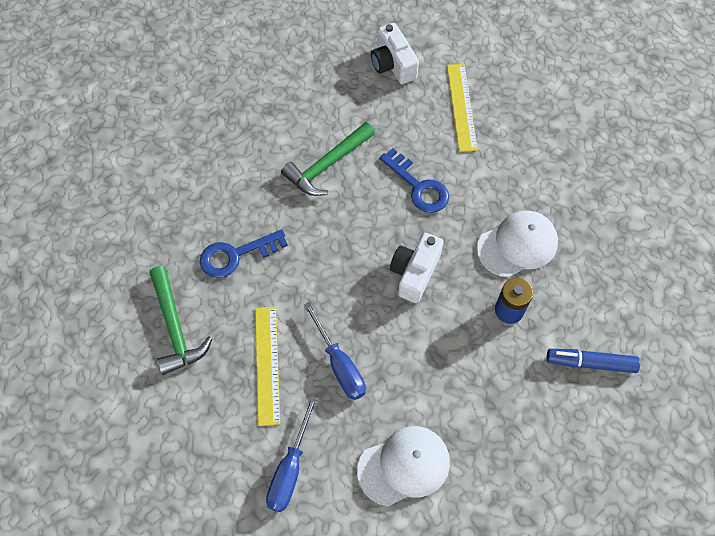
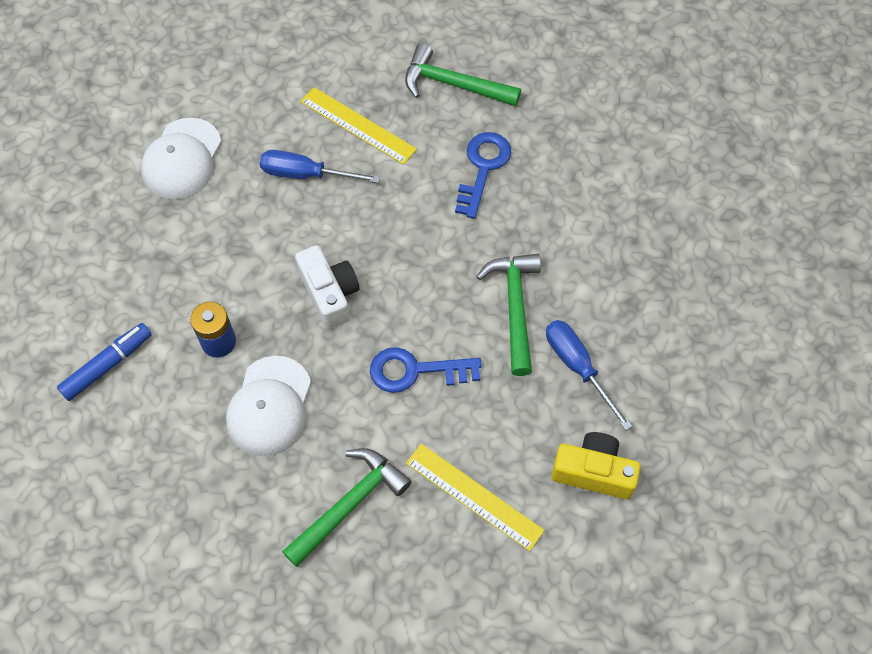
camera: 130 degrees right, 0 degrees up
(290, 469) = (259, 86): blue screwdriver -> blue screwdriver (578, 367)
(393, 64) = (593, 472): white camera -> yellow camera
(527, 159) = (349, 504): none -> green hammer

